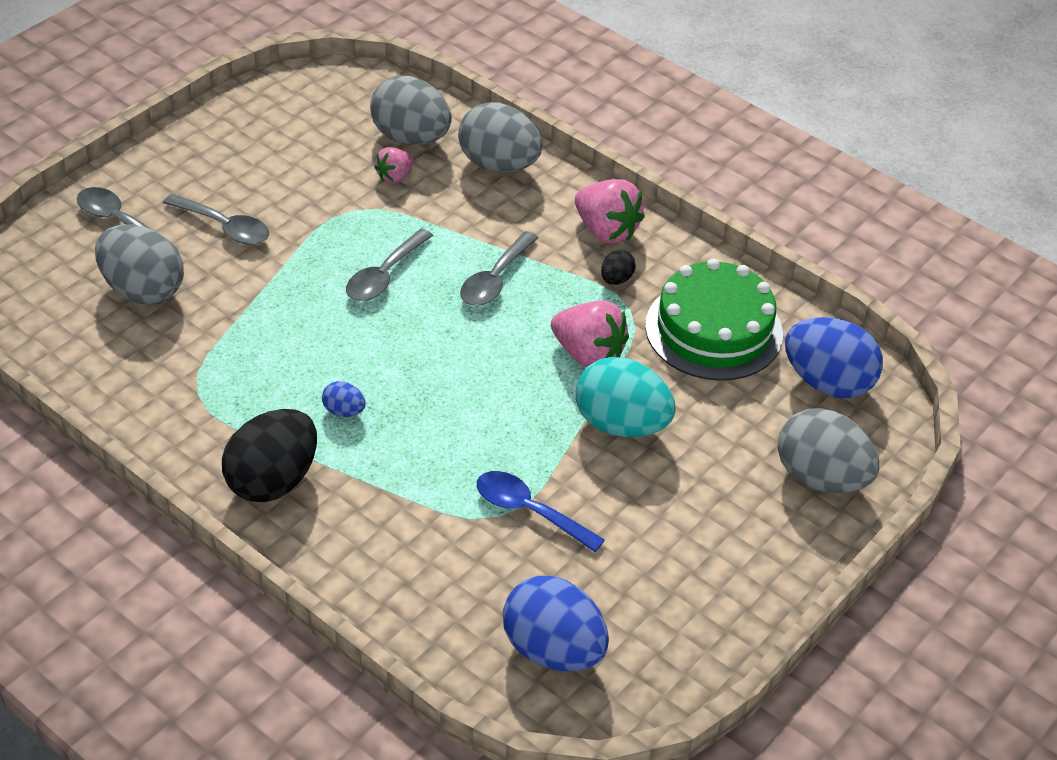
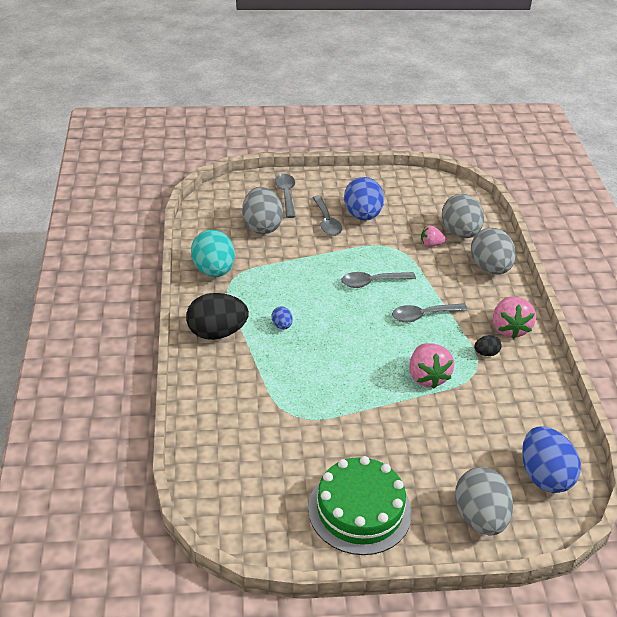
camera: 45 degrees right, 5 degrees down
(529, 511) = (309, 423): blue spoon -> none
(553, 649) = (242, 490): blue egg -> blue egg (362, 215)
(621, 424) = (403, 418): turquoise egg -> turquoise egg (214, 270)
(714, 330) = (510, 409): green cake -> green cake (359, 510)

